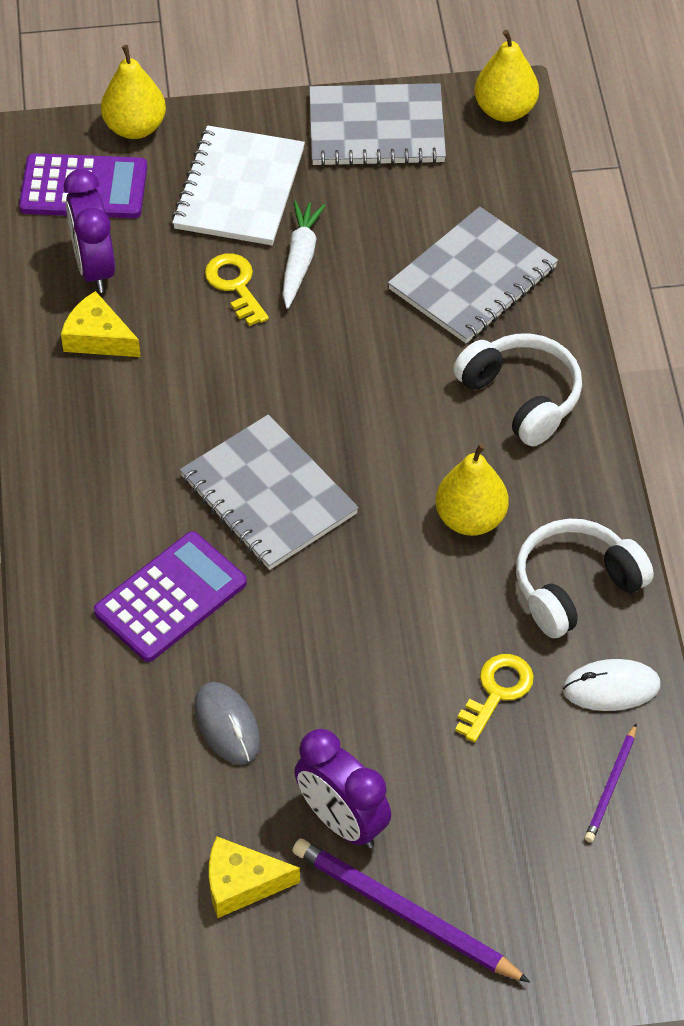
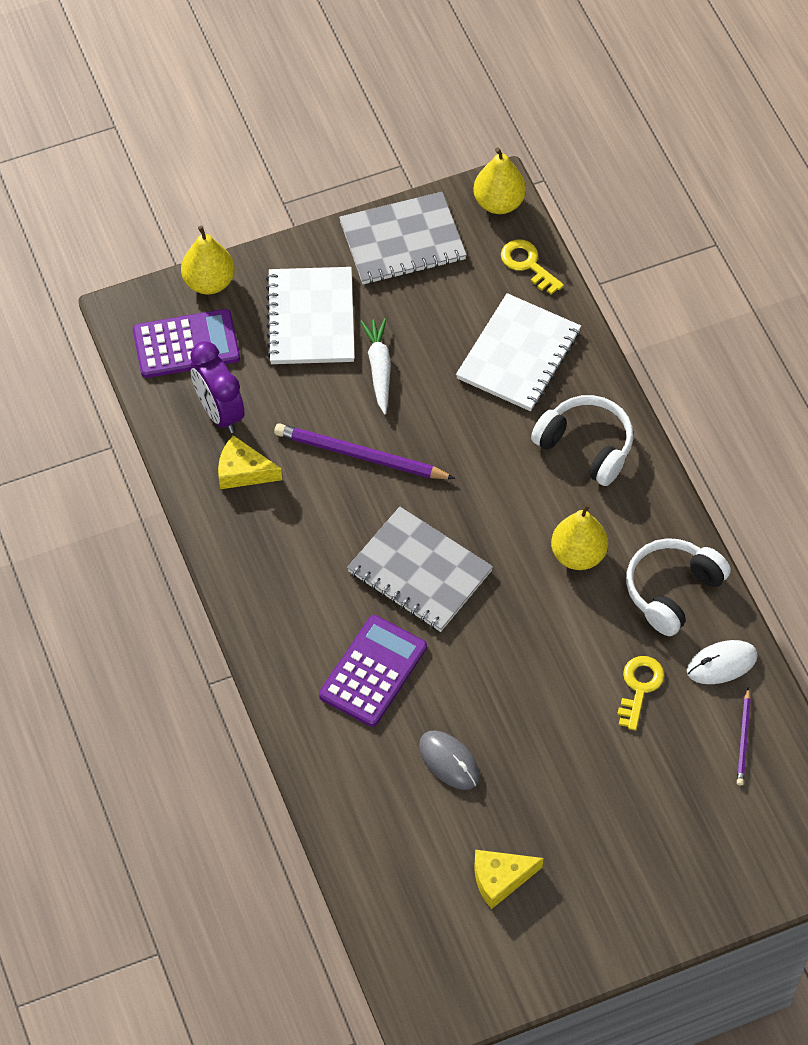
camera: 15 degrees left, 5 degrees up
(235, 285) = (335, 402): yellow key -> yellow key (527, 264)
(342, 822) = (558, 814): purple clock -> none
(404, 913) = (624, 871): purple pencil -> purple pencil (360, 455)
(472, 278) = (518, 355): grey notebook -> white notebook

